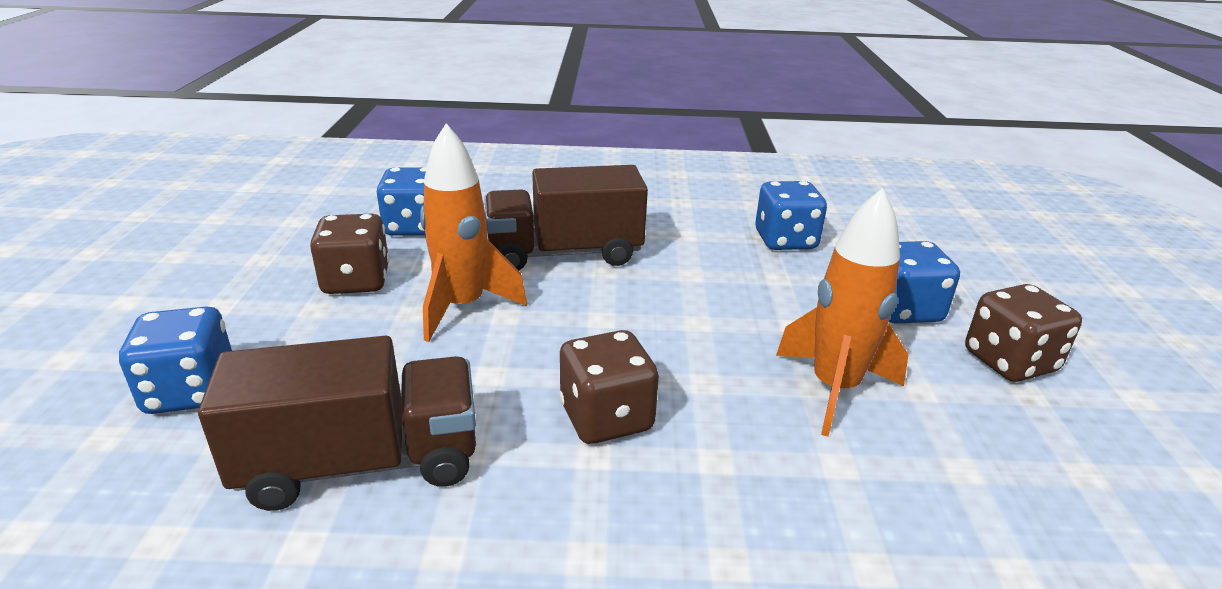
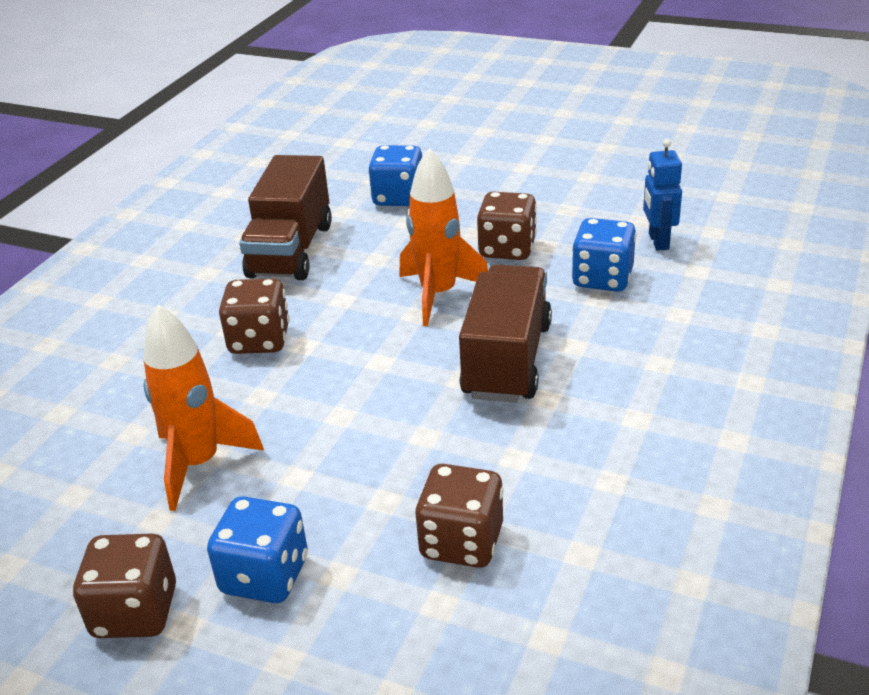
camera: 115 degrees right, 5 degrees up
(341, 209) = (658, 241): none -> blue robot
(785, 241) = (461, 542): blue dice -> brown dice

